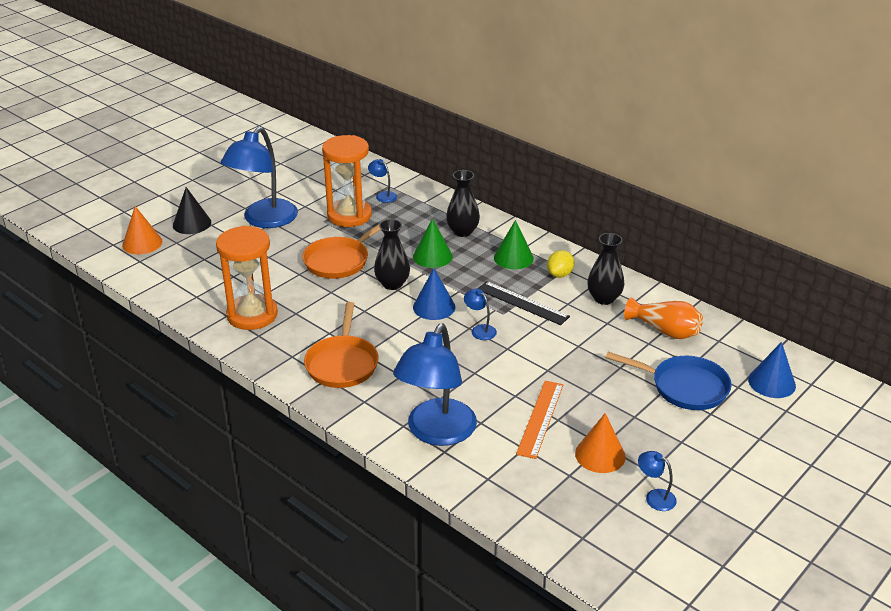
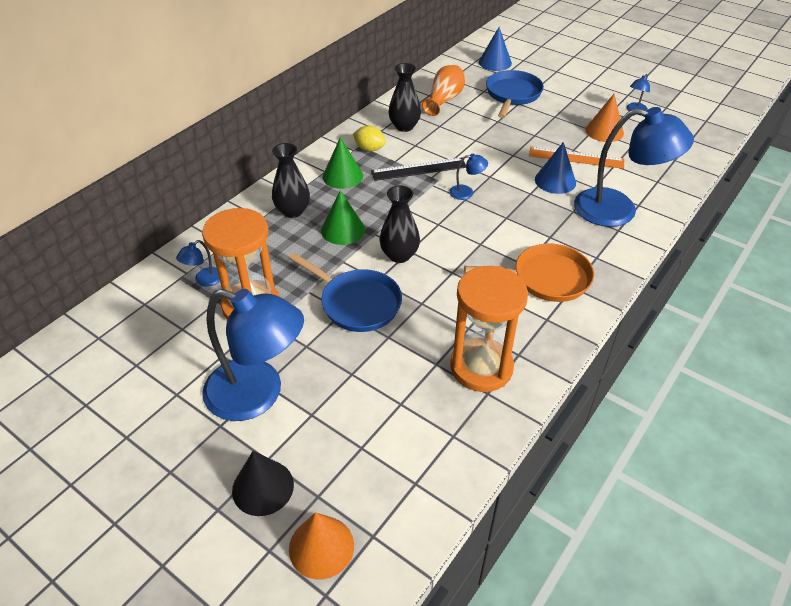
camera: 95 degrees left, 10 degrees up
(340, 260) = (356, 303): orange pan -> blue pan
(434, 307) = (436, 223): blue cone -> blue cone (555, 181)
(480, 330) = (466, 192): blue lamp -> blue lamp turned 135 degrees counterclockwise
(522, 303) = (419, 169): black ruler -> black ruler turned 45 degrees clockwise

